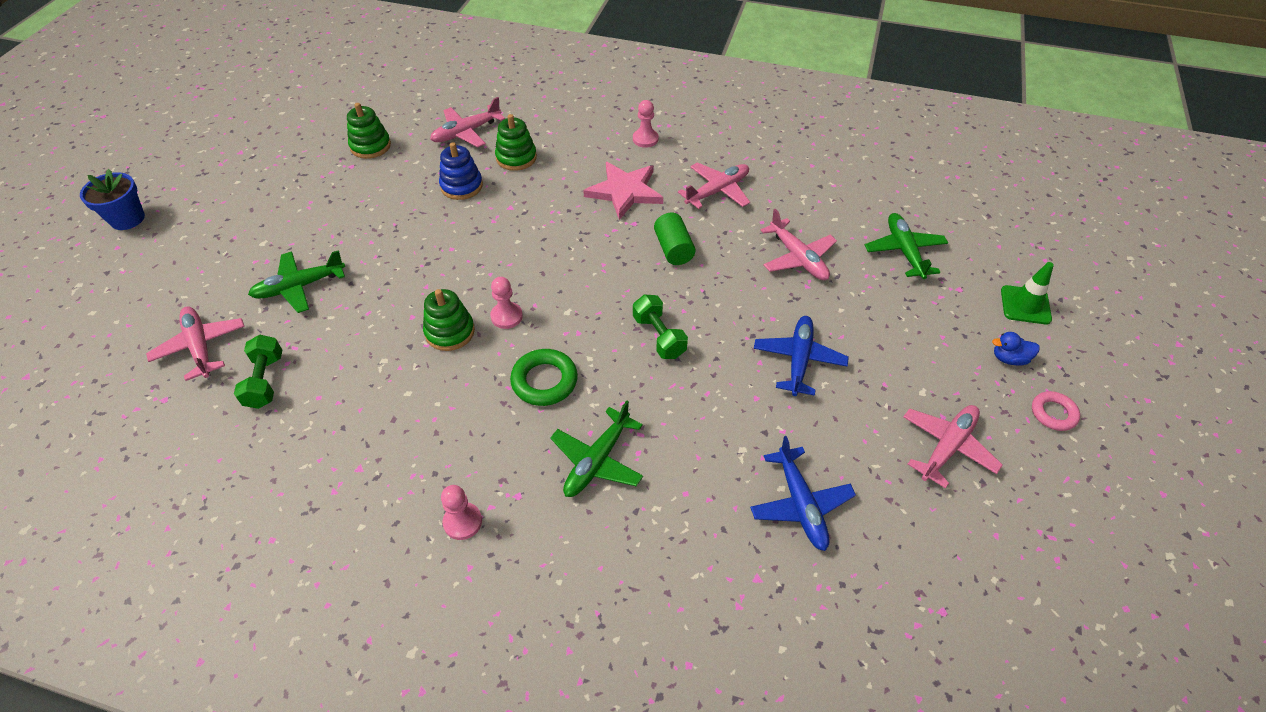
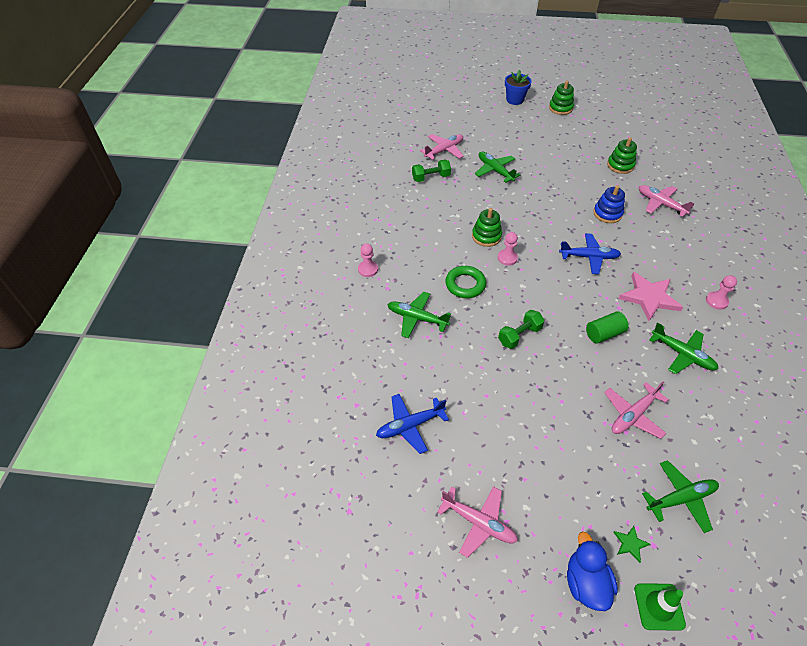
camera: 80 degrees right, 0 degrees up
(516, 158) = (650, 233): green stacking toy -> green stacking toy (560, 108)
(717, 191) = (682, 354): pink plane -> green plane
(798, 360) = (528, 420): blue plane -> blue plane (589, 257)
(960, 308) = (630, 544): none -> green star
(1009, 358) = (585, 582): blue duck -> blue duck, size x1.68
(1053, 413) = (536, 615): pink ring -> none

